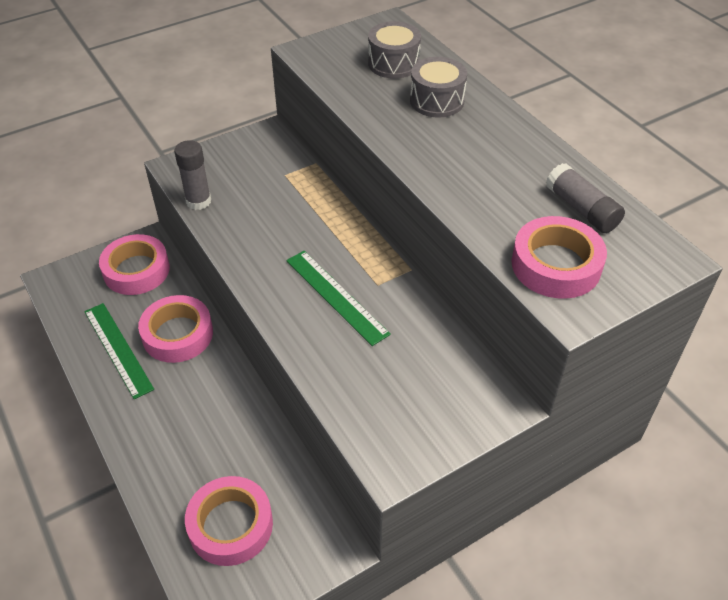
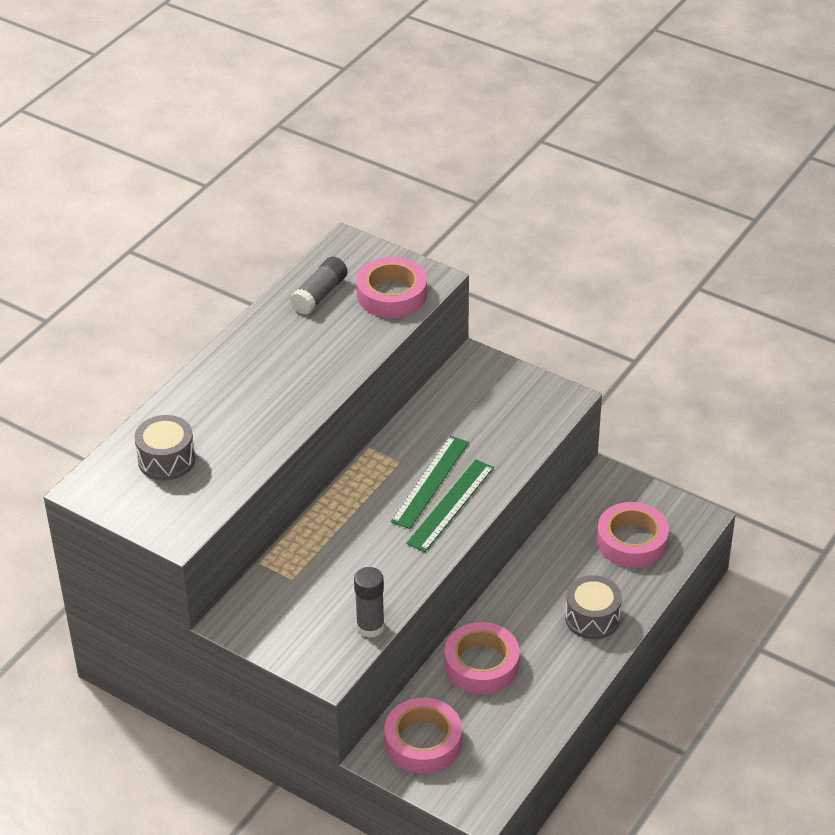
camera: 115 degrees left, 5 degrees down
(118, 349) = (527, 700): green ruler -> green ruler (450, 505)
(437, 101) = (216, 411): grey drum -> grey drum (592, 618)

